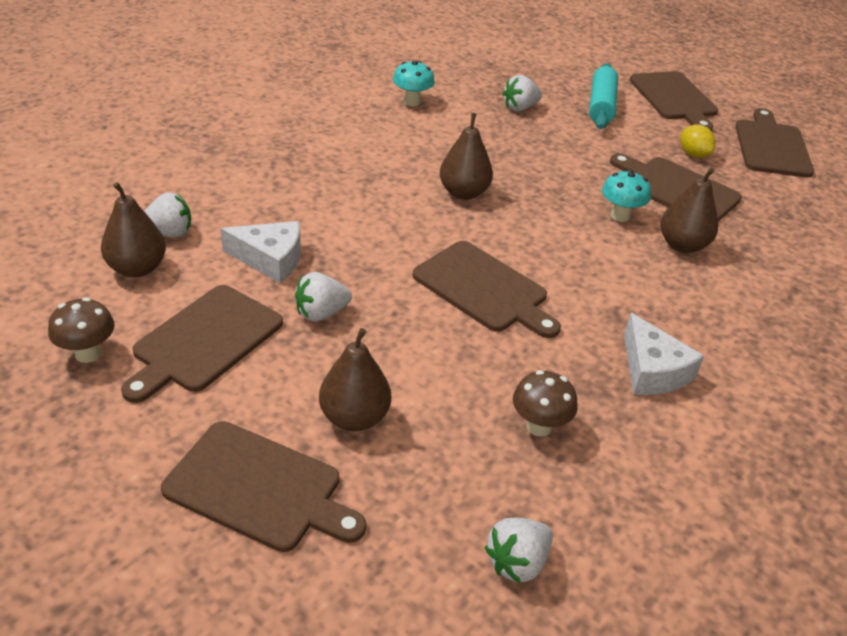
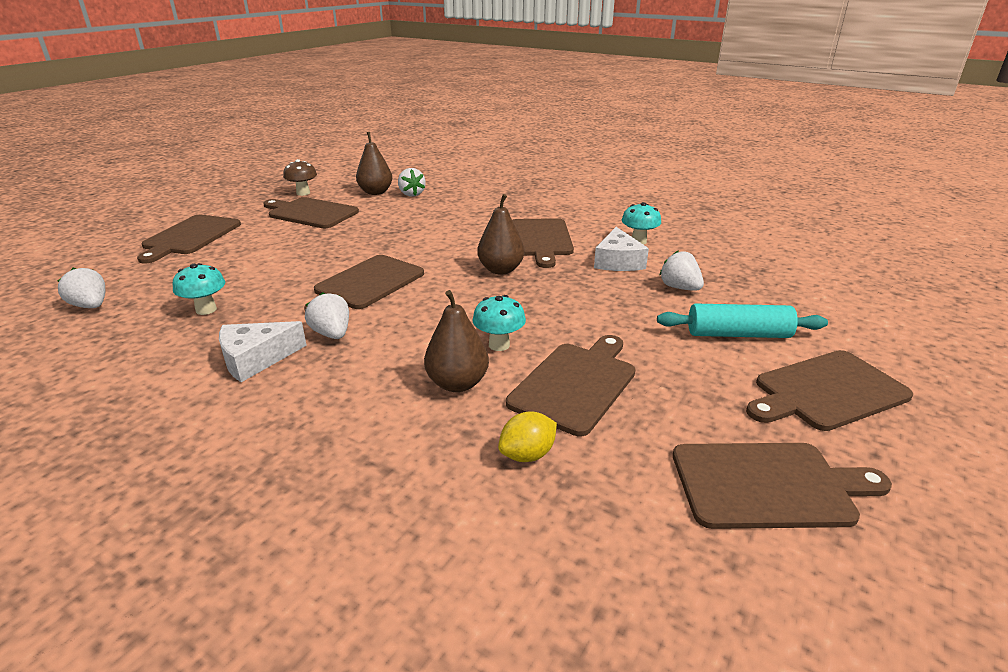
camera: 85 degrees right, 10 degrees down
(270, 259) = (391, 219): white cheese -> white cheese (618, 261)
(321, 313) = (336, 236): white strawberry -> white strawberry (332, 334)
(354, 417) = (236, 253): brown pear -> none
(388, 156) = (540, 239): none -> brown cutting board
(539, 426) = (206, 310): brown mushroom -> turquoise mushroom
(693, 154) = (674, 401): yellow lemon -> yellow lemon (527, 455)

